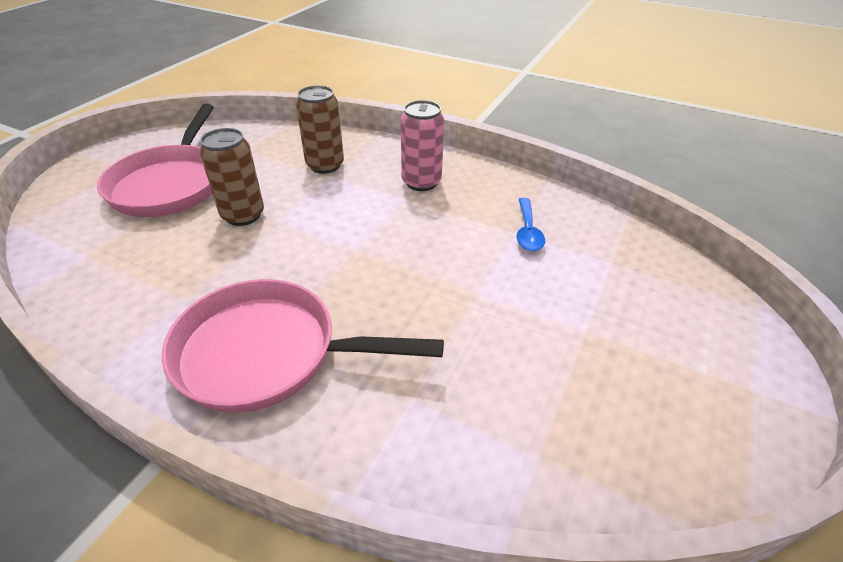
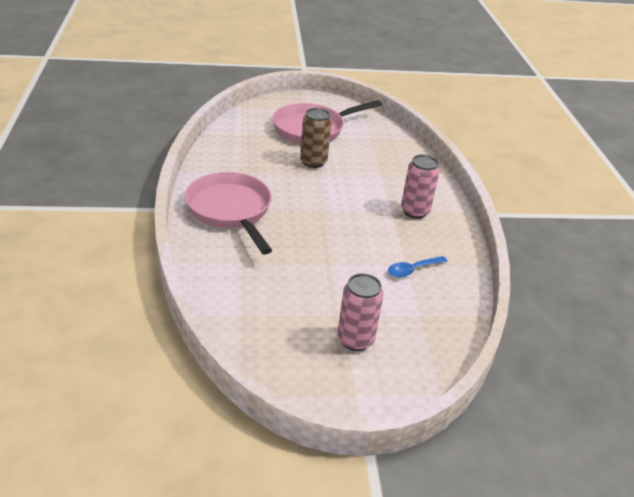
camera: 55 degrees right, 5 degrees down
(325, 165) = (388, 169): brown can -> none
(642, 341) = (355, 340): none -> pink can

